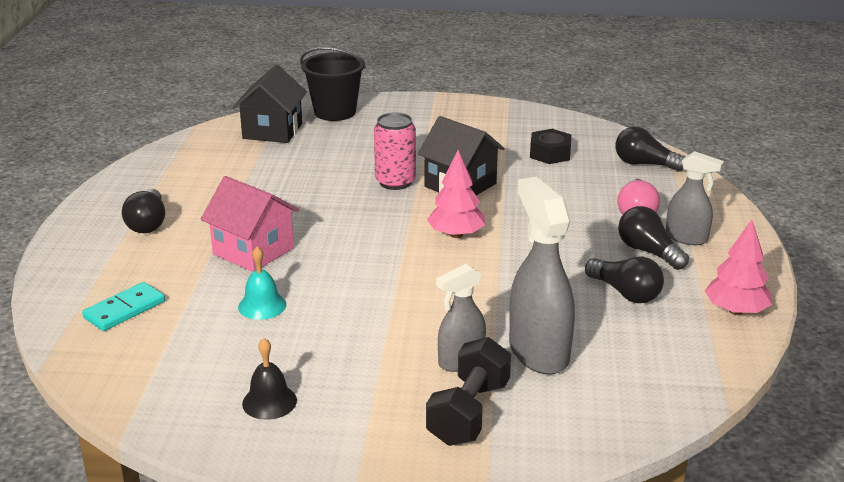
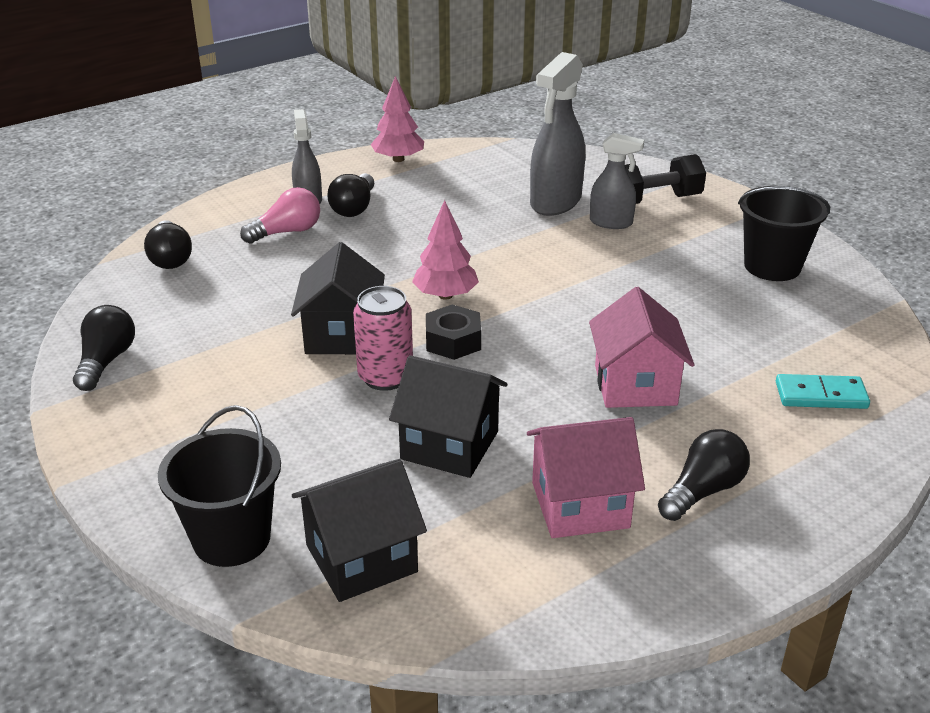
camera: 130 degrees left, 5 degrees up
(205, 188) = (580, 505): none -> pink house
(262, 305) = (694, 330): turquoise bell -> none
(269, 402) = (772, 266): black bell -> black bucket
(306, 176) = (449, 445): none -> black house
(550, 154) = (199, 315): black nut -> black nut (453, 341)
(625, 293) = (431, 198): black light bulb -> black light bulb (106, 361)

